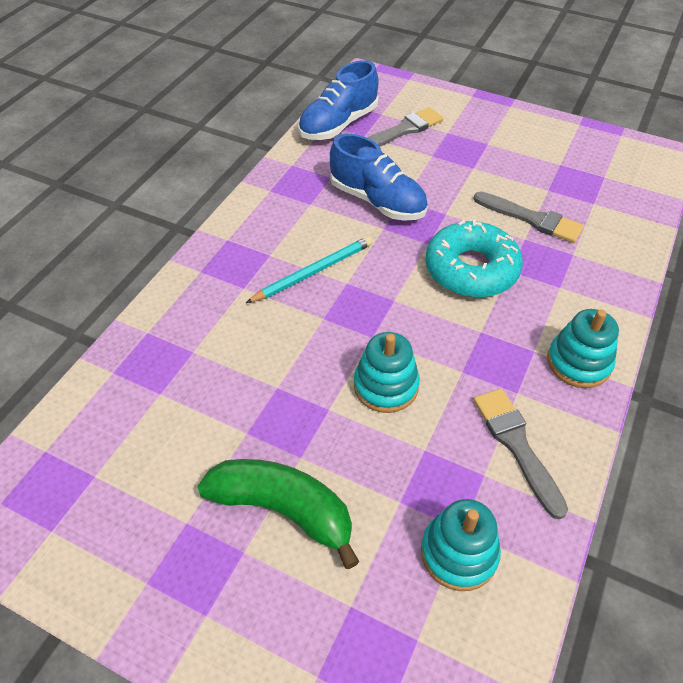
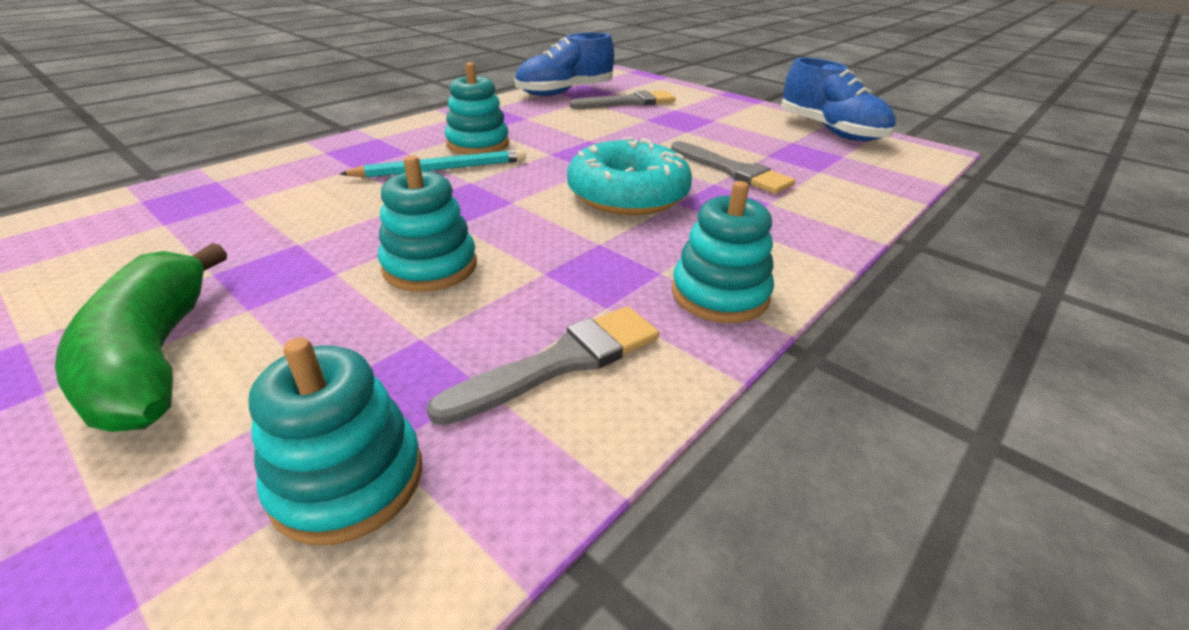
camera: 15 degrees right, 15 degrees down
(283, 510) = (156, 357): green banana -> green banana turned 150 degrees counterclockwise
(318, 229) = (478, 144): none -> turquoise stacking toy
(377, 201) = (560, 137): blue shoe -> blue shoe (830, 131)
(516, 445) = (561, 362): grey brush -> grey brush turned 60 degrees clockwise

